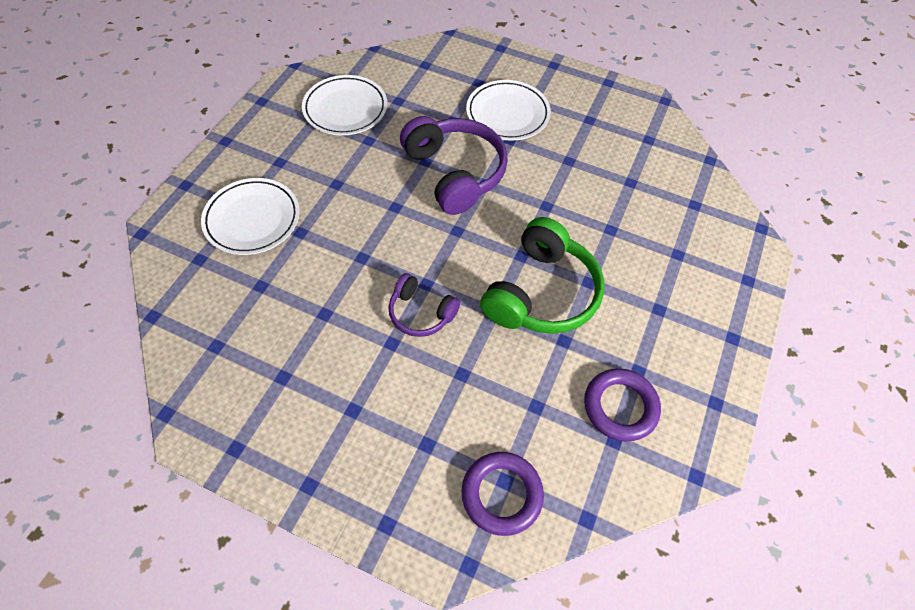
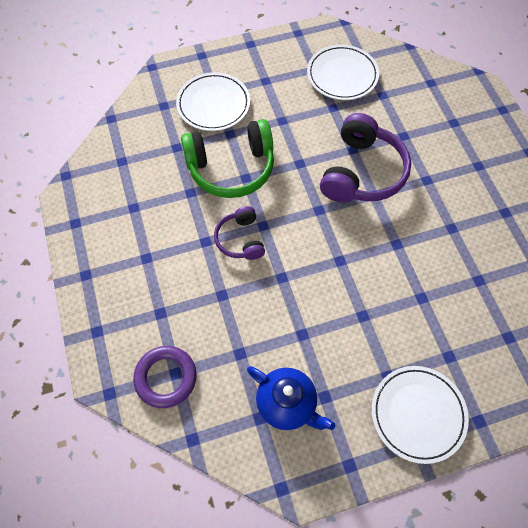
camera: 50 degrees right, 5 degrees up
(507, 114) = (447, 161): white plate -> white plate (418, 414)
(541, 293) = (324, 294): green headphones -> green headphones (231, 168)
(620, 406) = (287, 404): purple ring -> blue teapot

